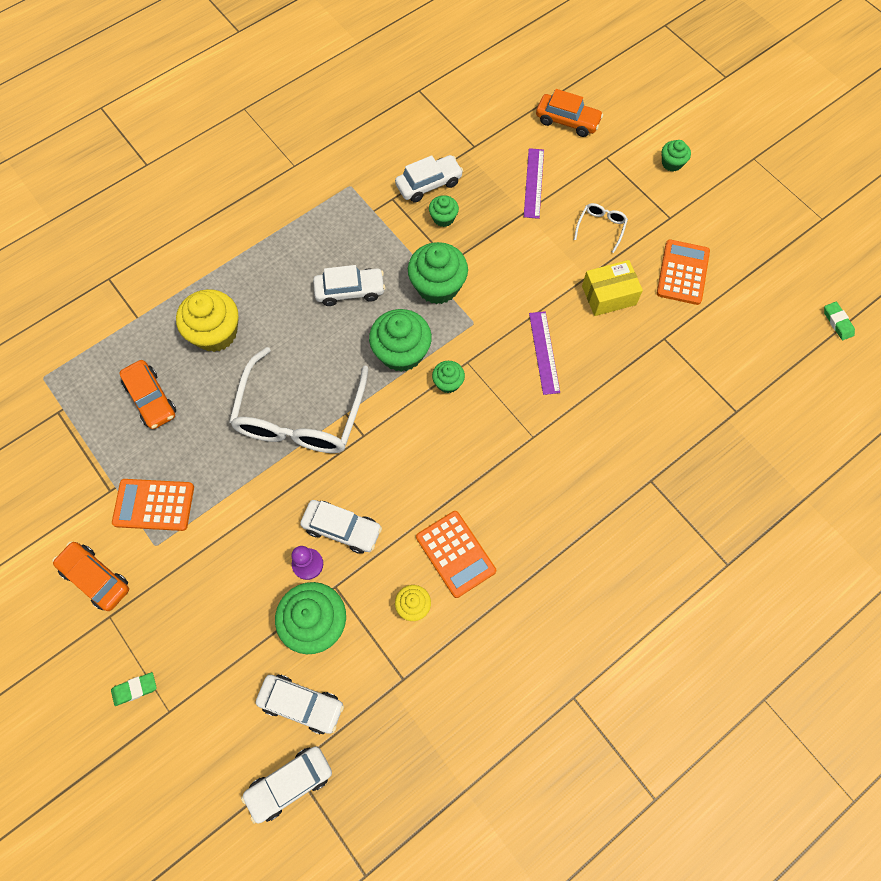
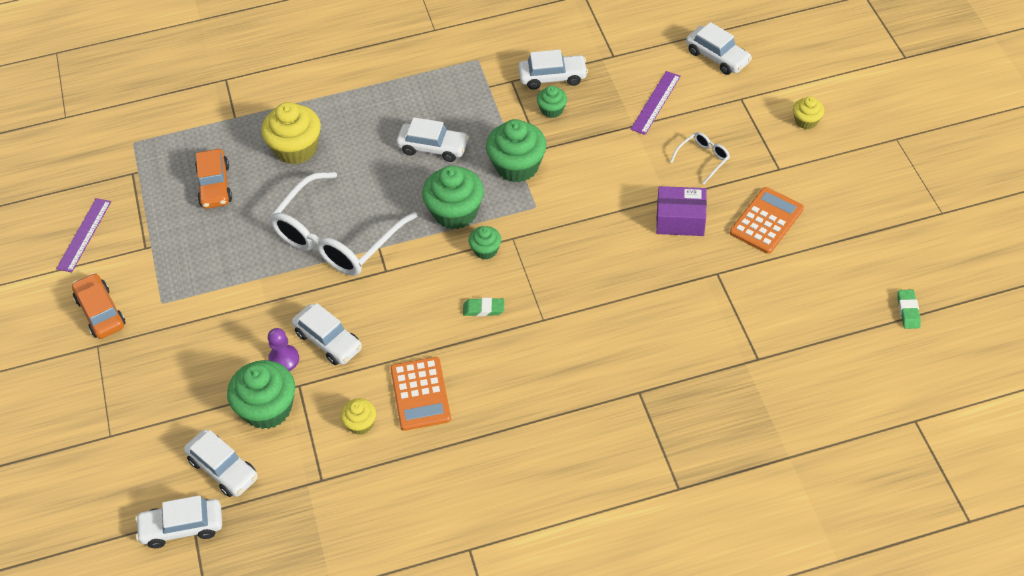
camera: 25 degrees right, 15 degrees down
(135, 689) = (91, 408): green eraser -> green eraser (483, 309)
(154, 505) = (176, 270): orange calculator -> none
(544, 352) = (591, 251): purple ruler -> purple ruler (84, 235)
(567, 121) = (717, 57): orange car -> white car
(608, 295) = (680, 220): yellow box -> purple box
(672, 163) = (806, 121): green cupcake -> yellow cupcake

